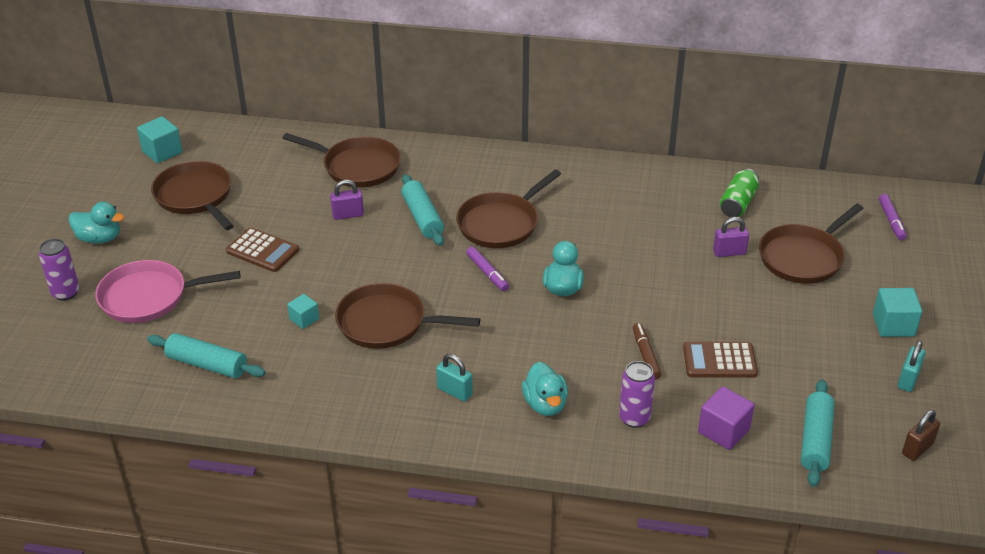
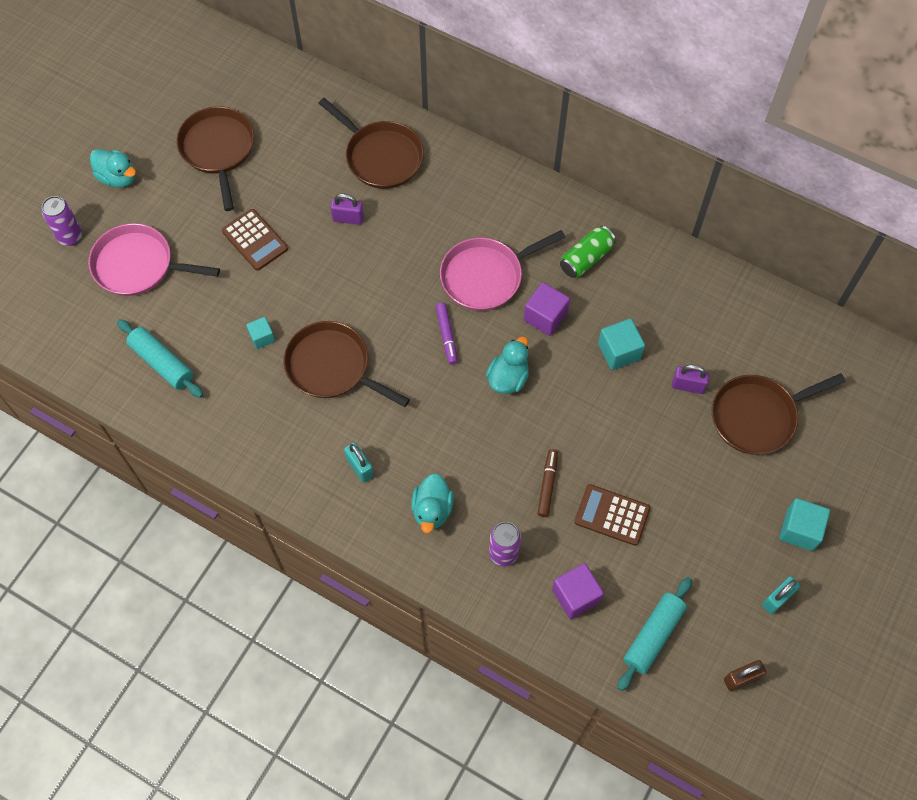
camera: 20 degrees right, 25 degrees up
(162, 152) = (207, 79): turquoise cube -> turquoise cube (619, 351)
(422, 218) = (415, 245): turquoise rolling pin -> none
(500, 224) = (485, 276): brown pan -> pink pan
(572, 238) = (545, 317): none -> purple cube
(738, 203) = (729, 324): green can -> green can (586, 258)
(891, 221) = (872, 398): purple marker -> none

